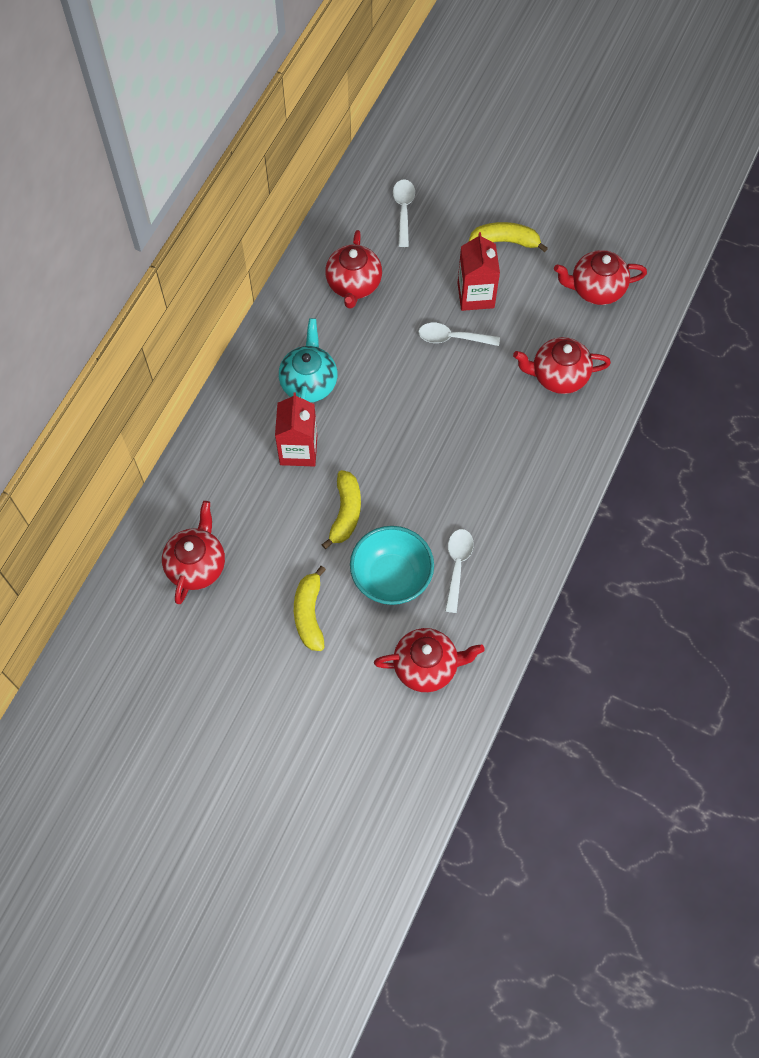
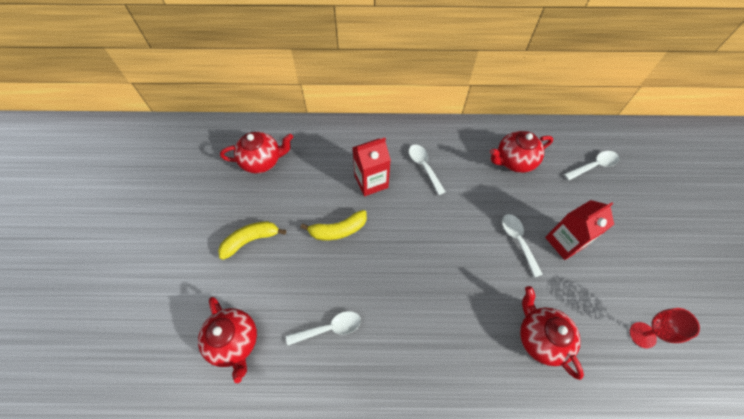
camera: 65 degrees right, 5 degrees down
(309, 383) = (424, 167): turquoise teapot -> white spoon
(391, 577) = (300, 283): turquoise bowl -> none
(505, 241) = (626, 243): yellow banana -> none
(596, 289) = (642, 335): red teapot -> red goblet

